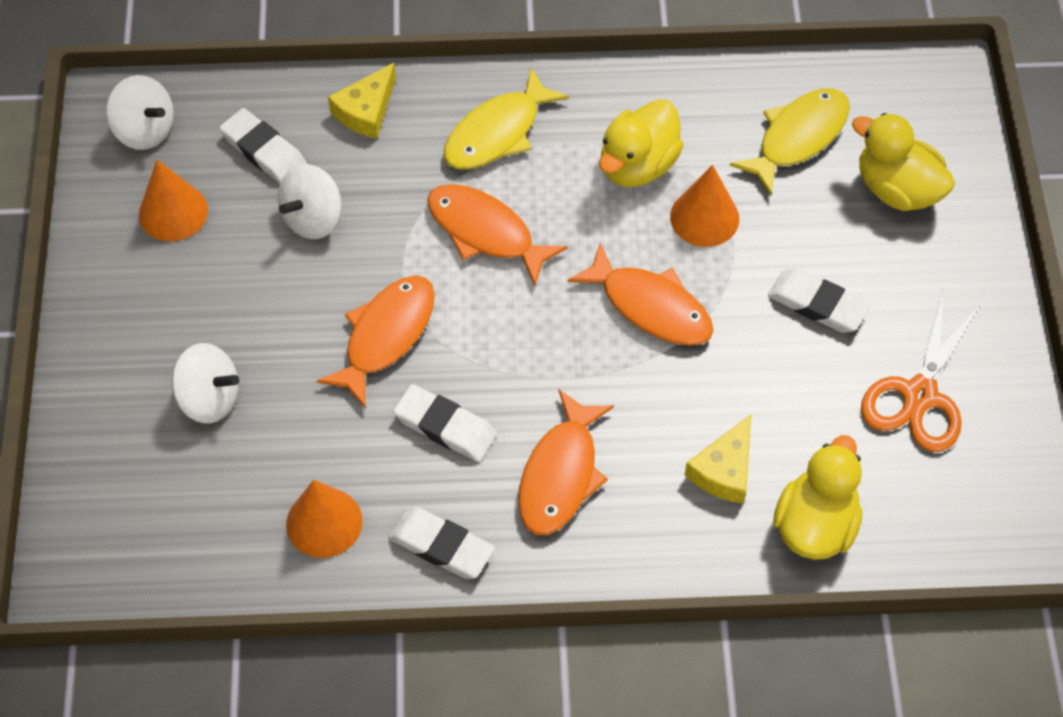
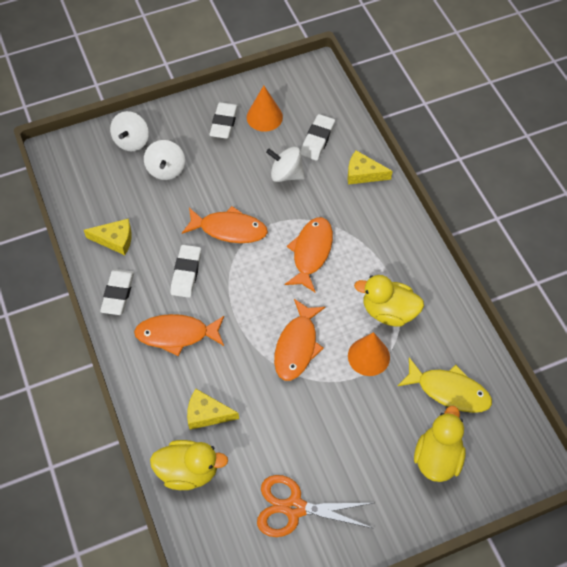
camera: 70 degrees right, 0 degrees up
(145, 130) = (307, 88): white spinning top -> white spinning top (132, 141)
(324, 522) = (115, 239): orange cone -> yellow cheese
(497, 133) = (378, 237): yellow fish -> none
(817, 304) = (334, 434): white eraser -> white eraser (224, 123)

